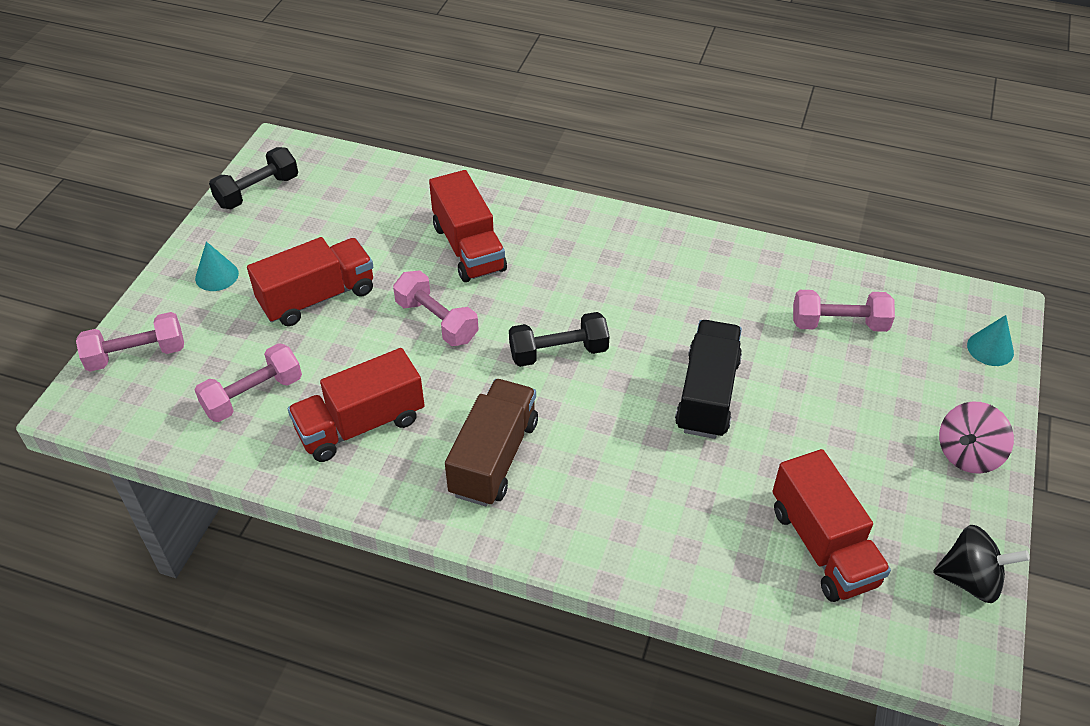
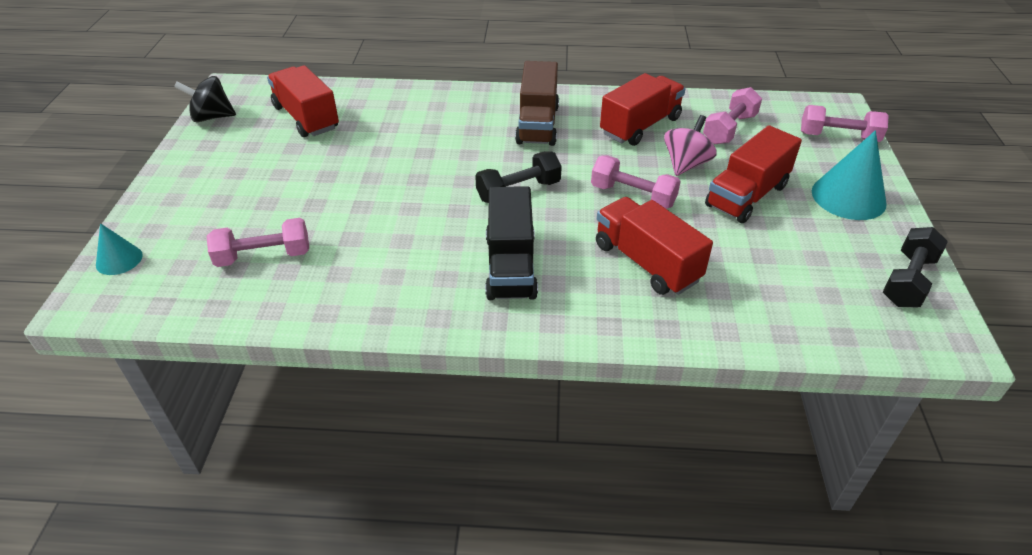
camera: 165 degrees right, 5 degrees down
(136, 355) = (838, 137): pink dumbbell -> pink dumbbell turned 45 degrees clockwise
(217, 275) = (848, 197): turquoise cone -> turquoise cone, size x1.80
(707, 394) = (388, 183): black truck -> black truck (510, 266)
(967, 454) = (181, 179): pink spinning top -> pink spinning top (686, 164)

